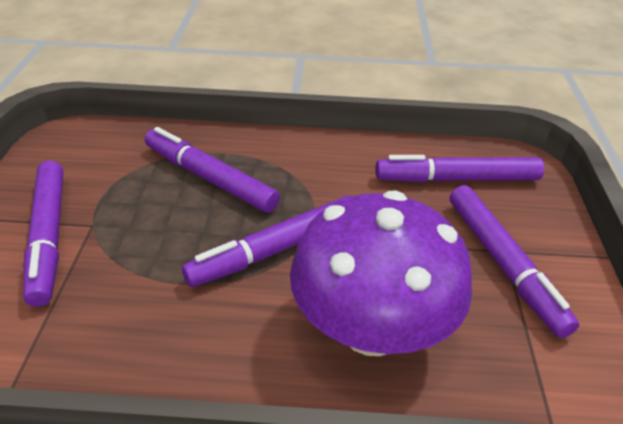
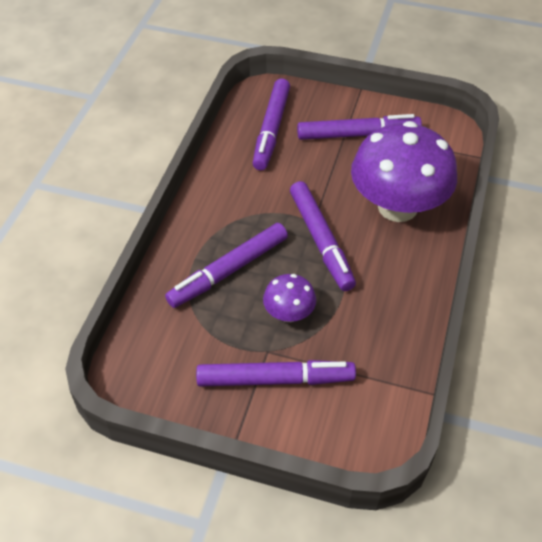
camera: 75 degrees left, 10 degrees up
(149, 235) = (289, 313): none -> purple mushroom

